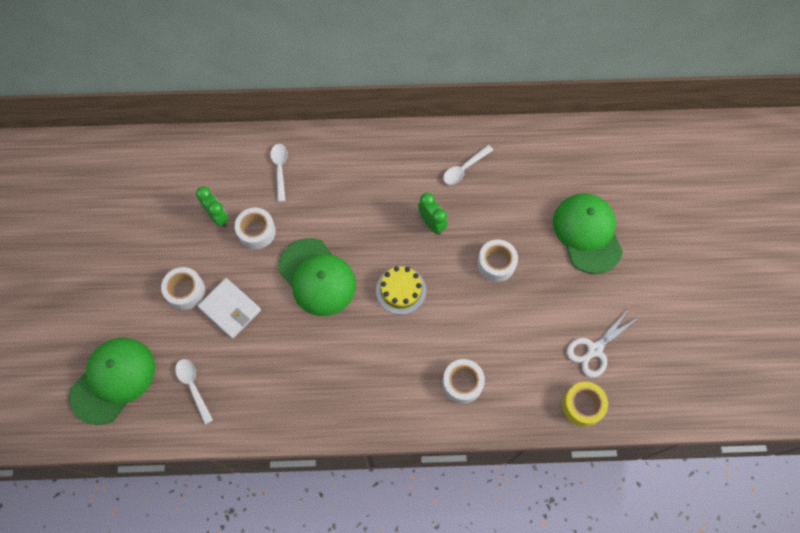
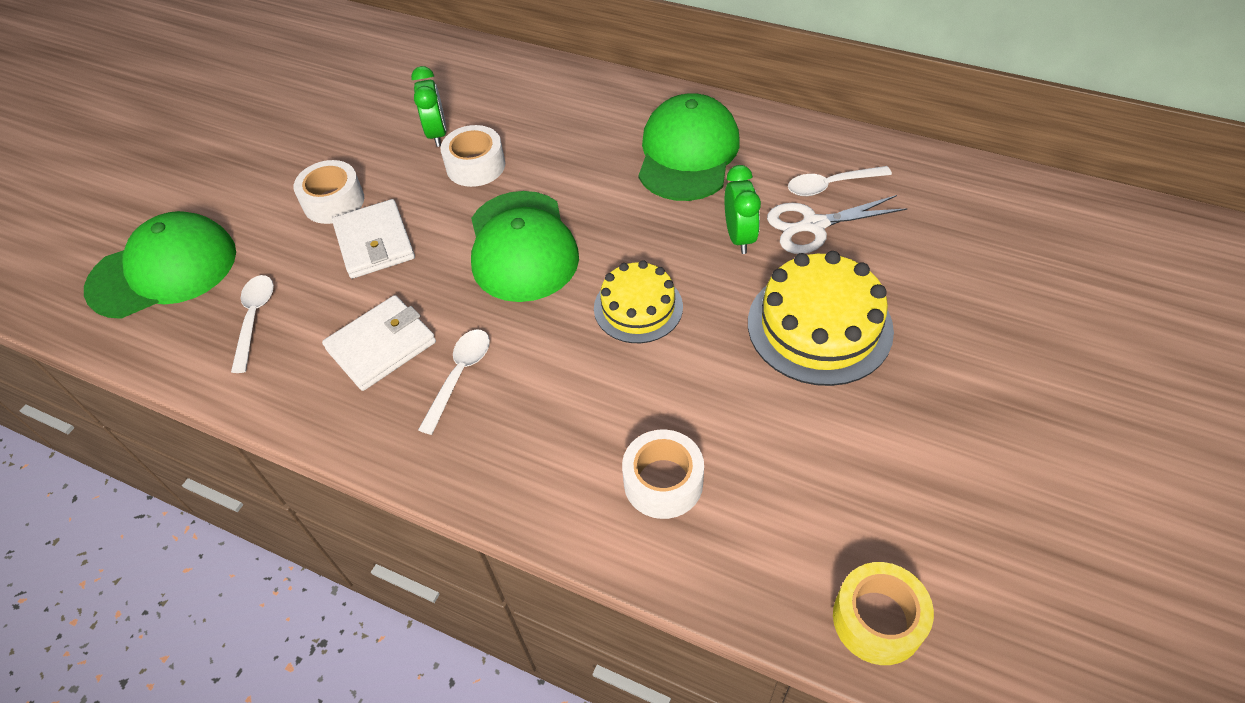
camera: 30 degrees right, 15 degrees down
(277, 372) = (381, 346): none -> white wallet
(280, 169) = (555, 108): white spoon -> white spoon (459, 375)
(496, 263) = (819, 326): white tape -> yellow cake
(587, 233) = (1011, 338): green cap -> green cap (687, 153)
(594, 350) = (945, 529): white scissors -> white scissors (813, 225)

